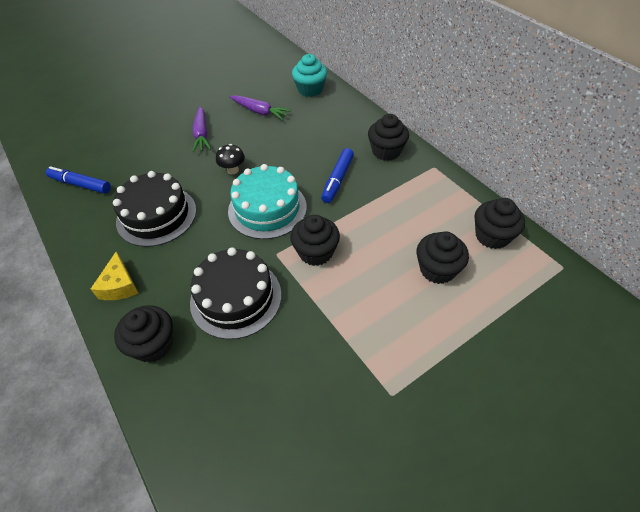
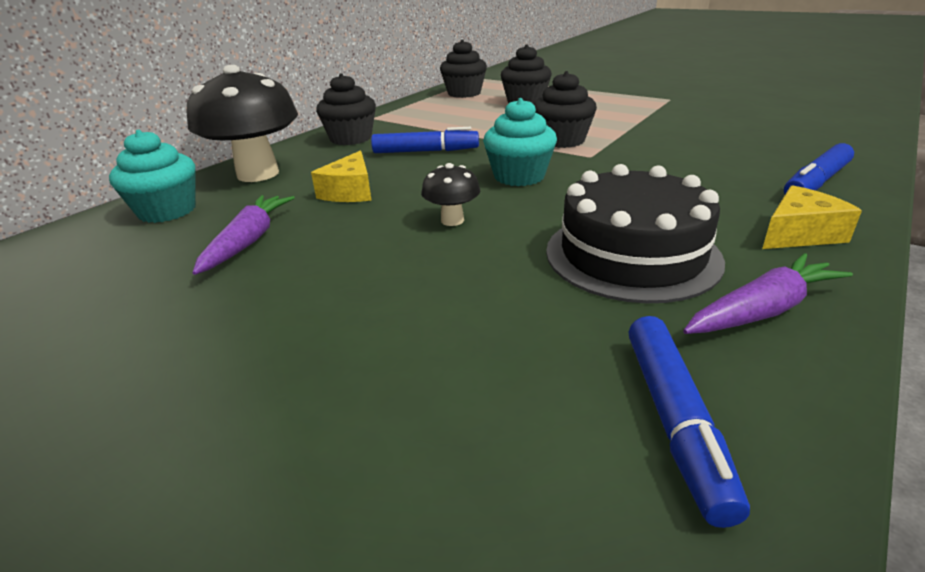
camera: 110 degrees left, 20 degrees down
(153, 344) = (816, 182): black cupcake -> blue marker
(202, 134) = (348, 287): purple carrot -> purple carrot (762, 310)
(236, 298) = (681, 160): black cake -> none
(267, 209) = (519, 176): turquoise cake -> turquoise cupcake
(293, 142) = (350, 191): none -> yellow cheese
(341, 114) = (258, 174): none -> black mushroom

